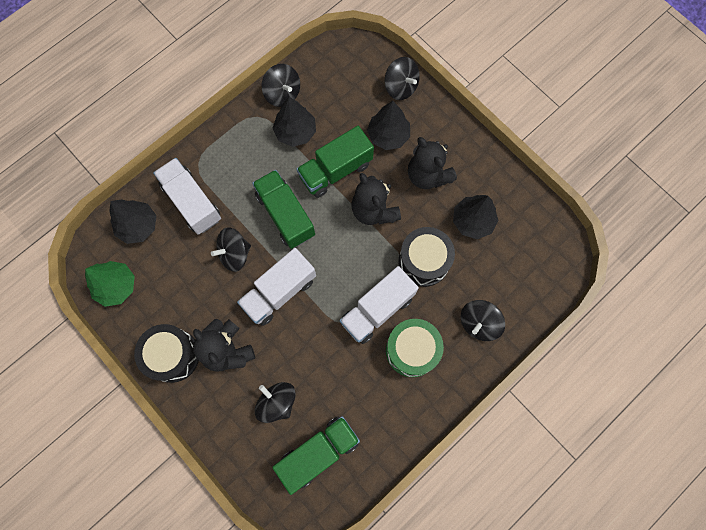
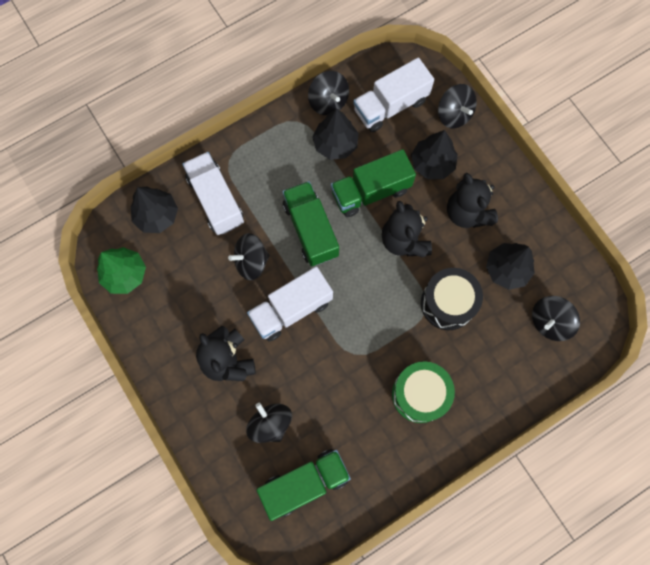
camera: 10 degrees right, 0 degrees up
(173, 355) = (171, 356): black drum -> none
(377, 309) = (390, 345): white truck -> white truck (390, 106)
(479, 323) = (495, 378): black spinning top -> black spinning top (549, 322)

